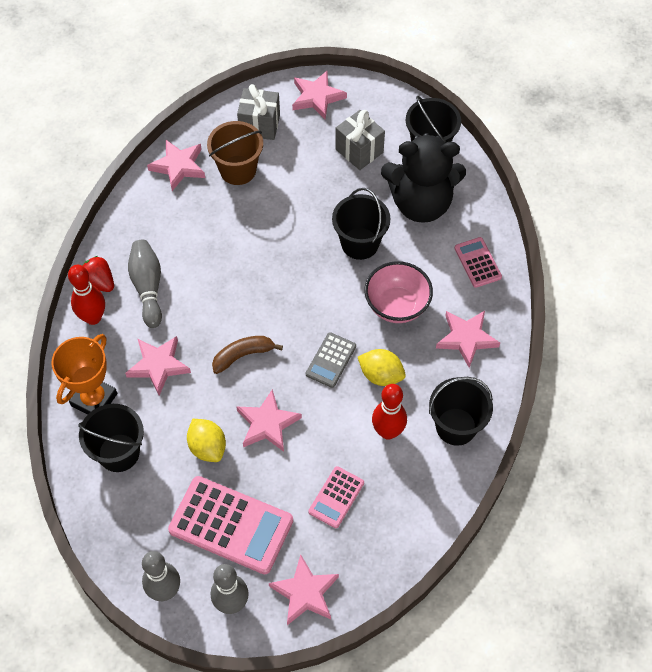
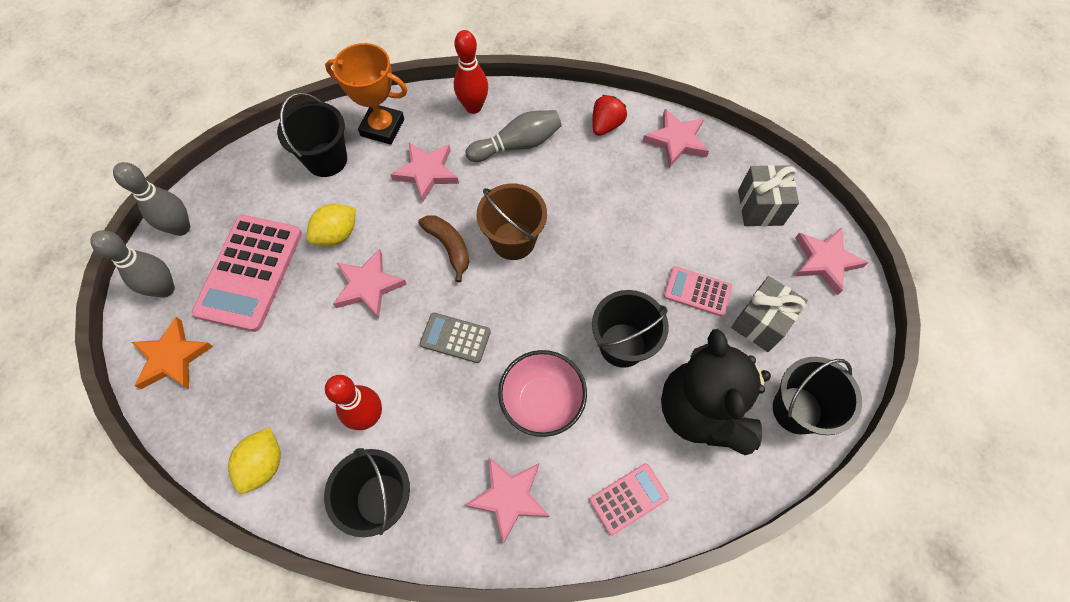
camera: 80 degrees right, 5 degrees up
(99, 282) = (515, 103): red strawberry -> red strawberry (606, 125)
(238, 170) = (689, 197): brown bucket -> brown bucket (513, 240)
(305, 593) = (172, 358): pink star -> orange star
(336, 497) = (283, 372): pink calculator -> pink calculator (697, 291)
(381, 375) = (442, 397): yellow lemon -> yellow lemon (264, 464)

